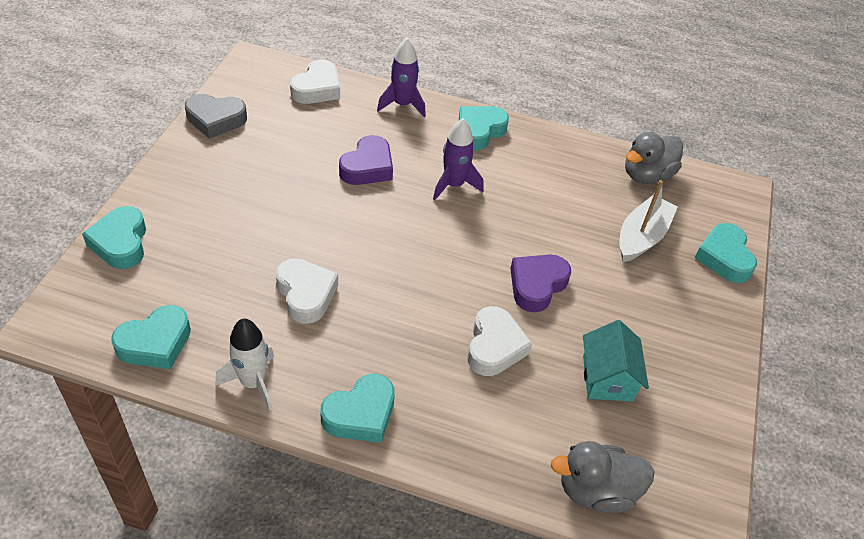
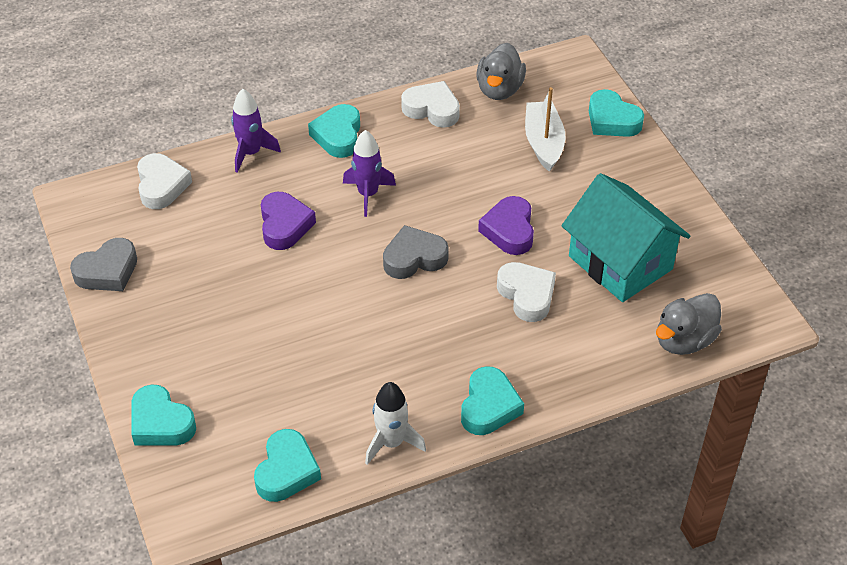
camera: 35 degrees left, 0 degrees up
(306, 294) = (354, 355): white heart -> white heart (432, 109)
(435, 254) = (414, 258): none -> grey heart
(607, 378) = (620, 263): turquoise house -> turquoise house, size x1.72

